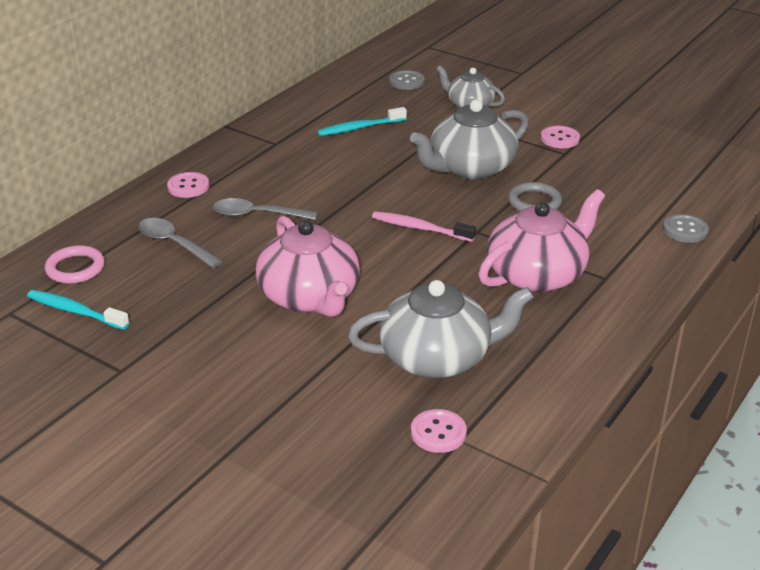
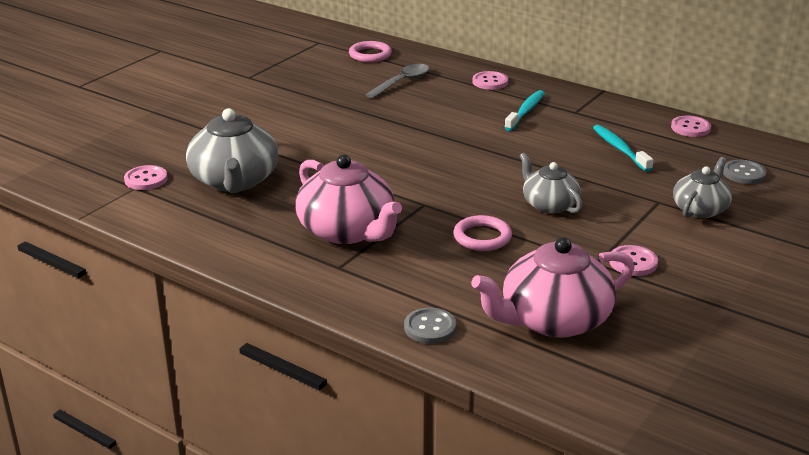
camera: 90 degrees right, 5 degrees down
(75, 311) = (318, 59): turquoise toothbrush -> turquoise toothbrush (526, 111)
(257, 215) = (447, 109): grey spoon -> none
(310, 297) = (324, 132): pink teapot -> pink teapot (553, 320)
(318, 93) = (690, 128): none -> pink button
(420, 228) = (428, 176): pink toothbrush -> none
(470, 168) = (549, 204): grey teapot -> grey teapot, size x0.60
(534, 202) = (482, 237): grey ring -> pink ring

